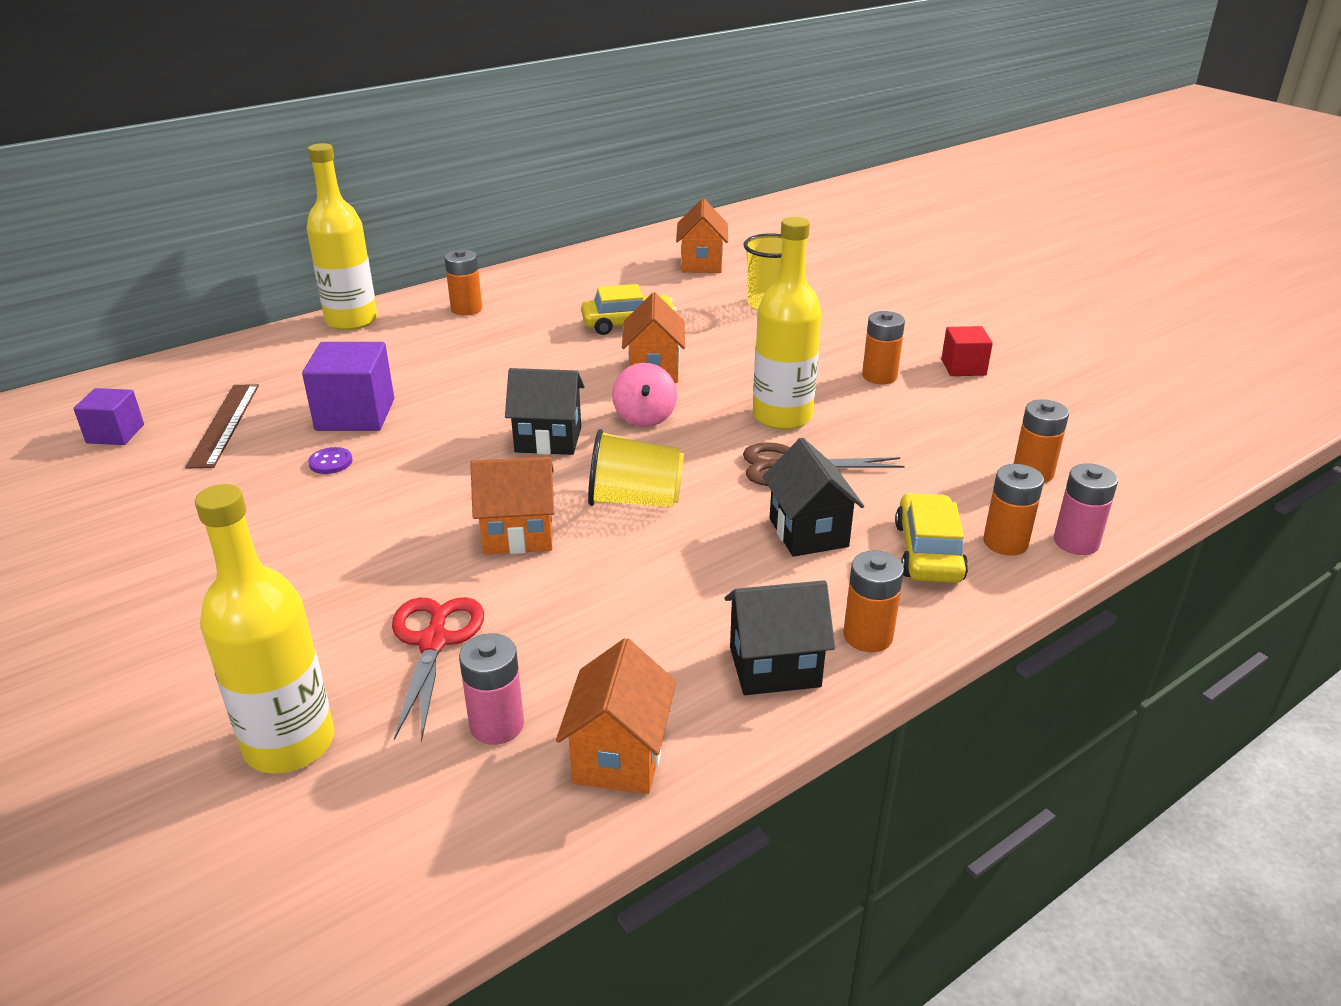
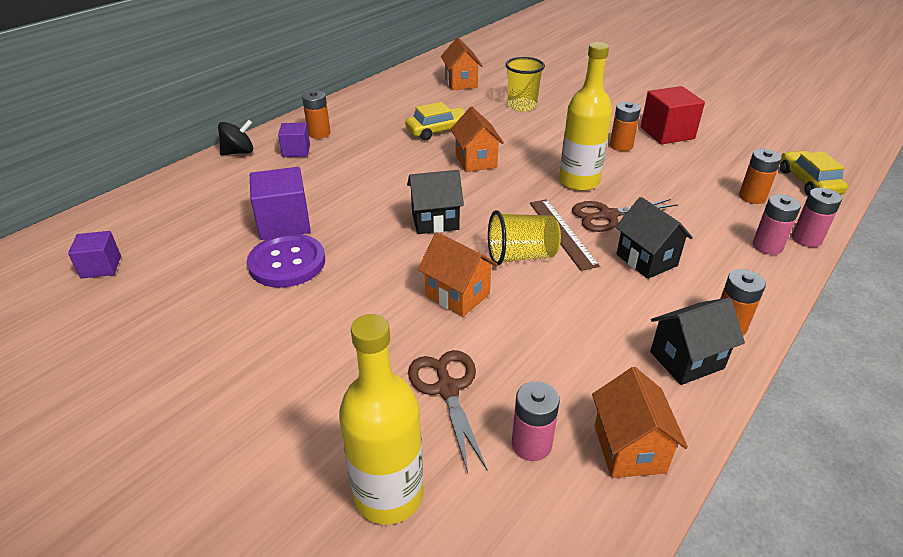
camera: 15 degrees left, 5 degrees up
(224, 424) = (186, 246): brown ruler -> brown ruler (562, 233)
(330, 462) = (287, 263): purple button -> purple button, size x2.38
(351, 320) = (239, 152): yellow bottle -> black spinning top
(424, 327) = (296, 151): none -> purple cube
(434, 641) = (447, 388): red scissors -> brown scissors
(518, 535) = (457, 295): orange house -> orange house turned 60 degrees clockwise
(644, 417) = (490, 195): pink spinning top -> none
(928, 551) = (727, 260): yellow car -> yellow car (808, 182)
(963, 367) = (667, 133): red cube -> red cube, size x1.65
(1005, 542) = (767, 246): orange battery -> pink battery

